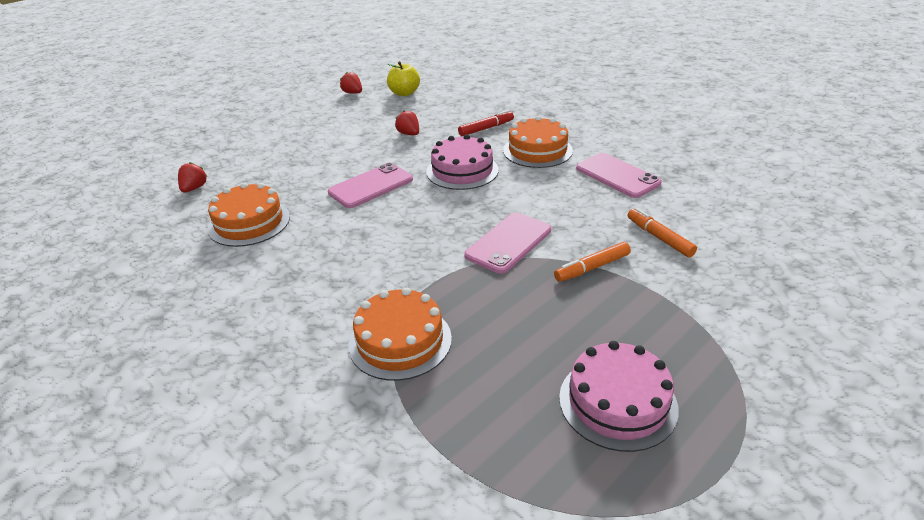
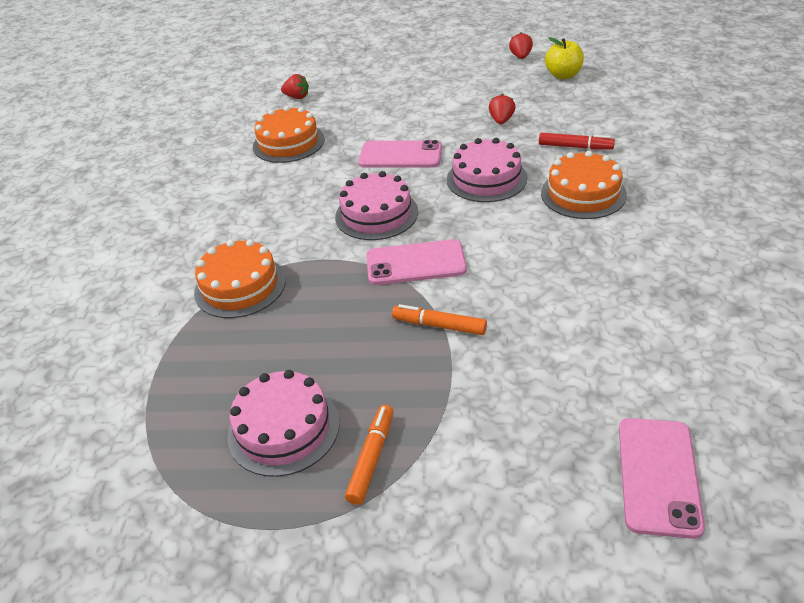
camera: 50 degrees right, 5 degrees up
(194, 188) = (297, 97): red strawberry -> red strawberry turned 45 degrees clockwise
(423, 230) = (376, 214): none -> pink cake
(617, 176) = (613, 261): pink phone -> pink phone (658, 476)
(659, 238) = (540, 341): orange marker -> orange marker (371, 458)

